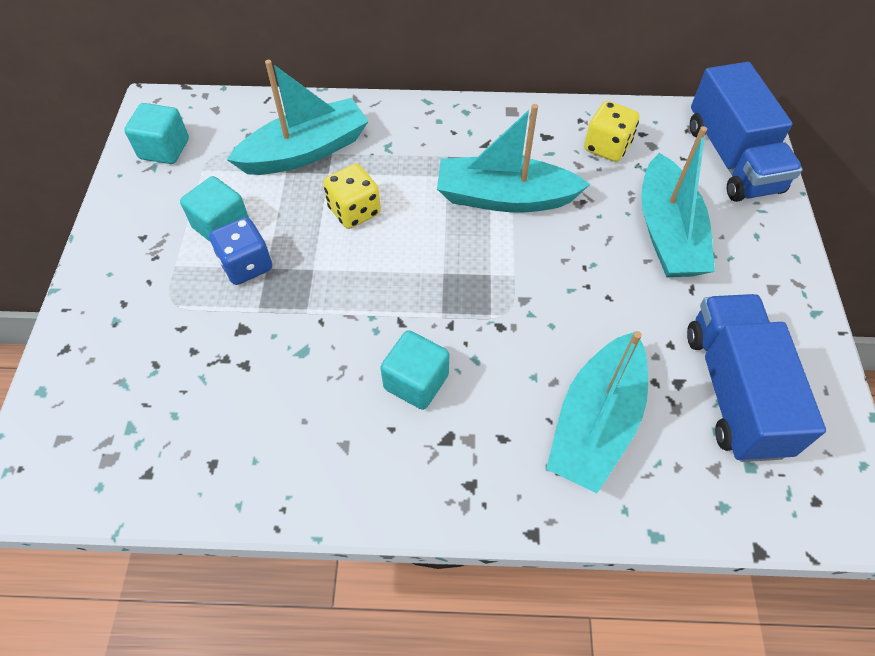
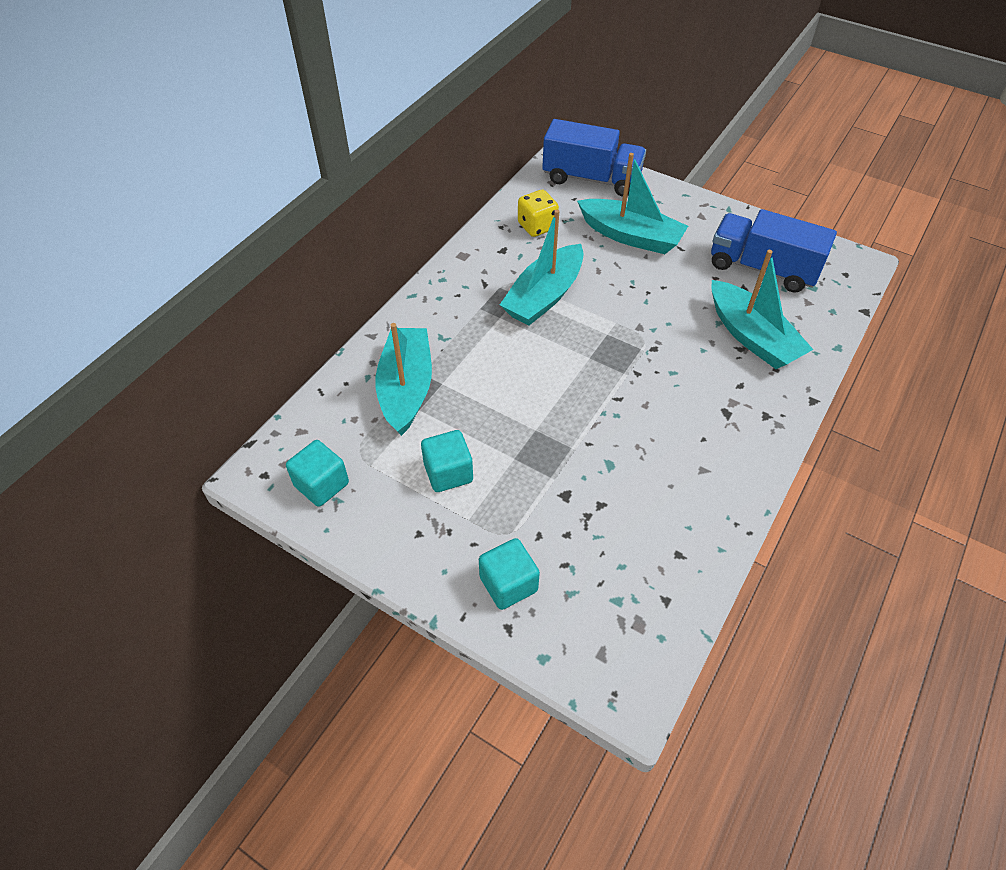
camera: 60 degrees left, 5 degrees down
(246, 265) = (503, 470): blue dice -> none
(354, 211) = (495, 383): yellow dice -> none
(416, 382) = (673, 410): turquoise cube -> turquoise cube (508, 584)

